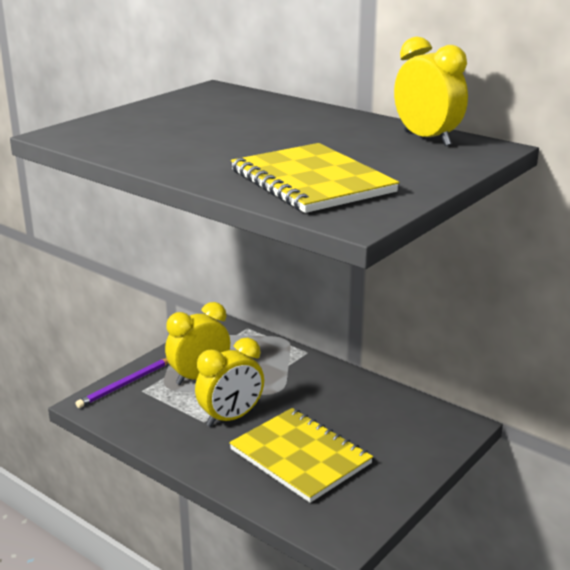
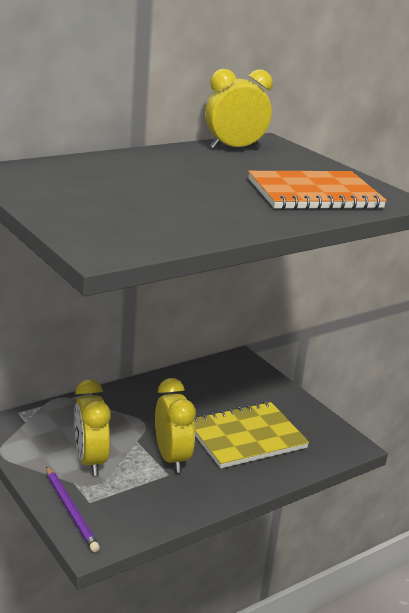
camera: 75 degrees left, 0 degrees up
(311, 181) = (314, 194): yellow notebook -> orange notebook

